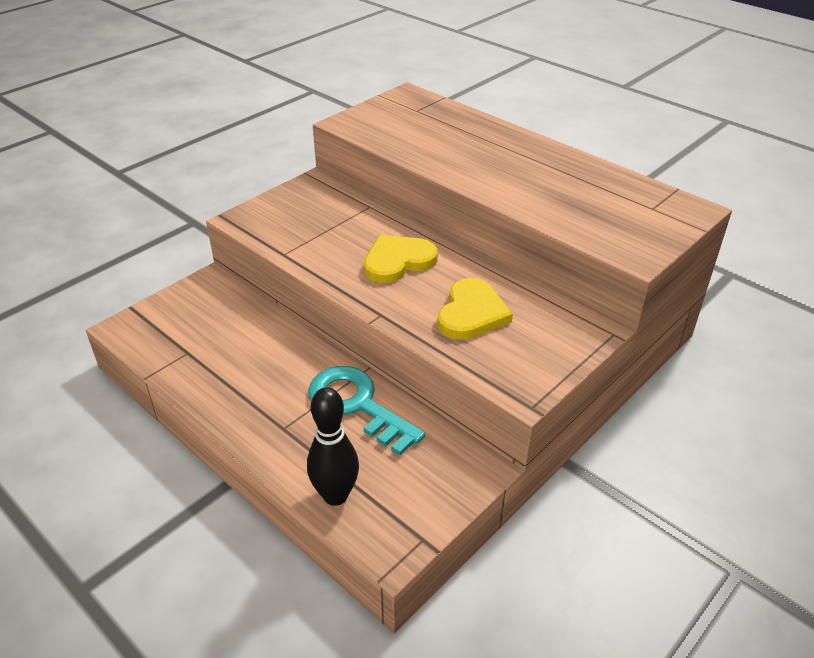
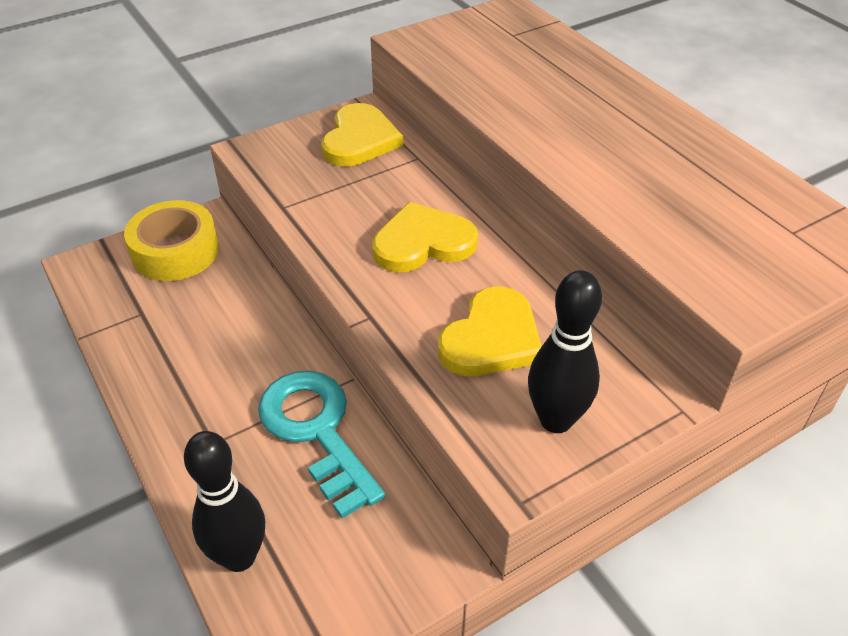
camera: 15 degrees right, 5 degrees up
(195, 305) = (175, 251): none -> yellow tape
(321, 200) = (360, 140): none -> yellow heart
(535, 354) = (556, 420): none -> black bowling pin

